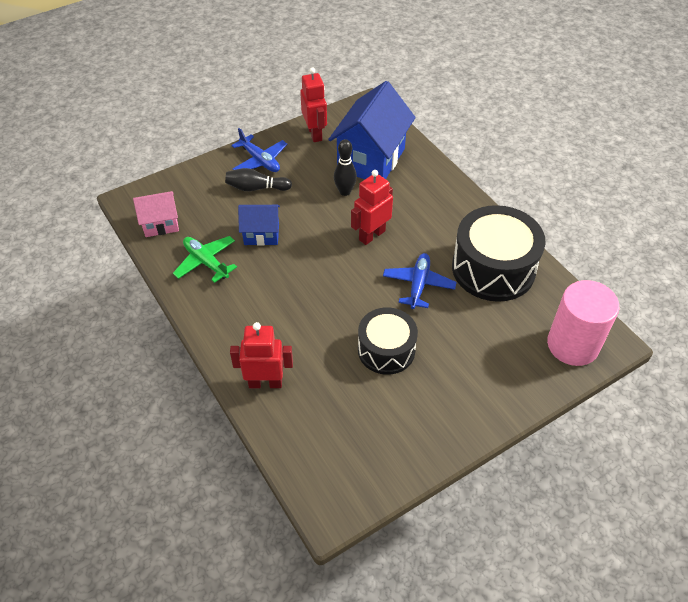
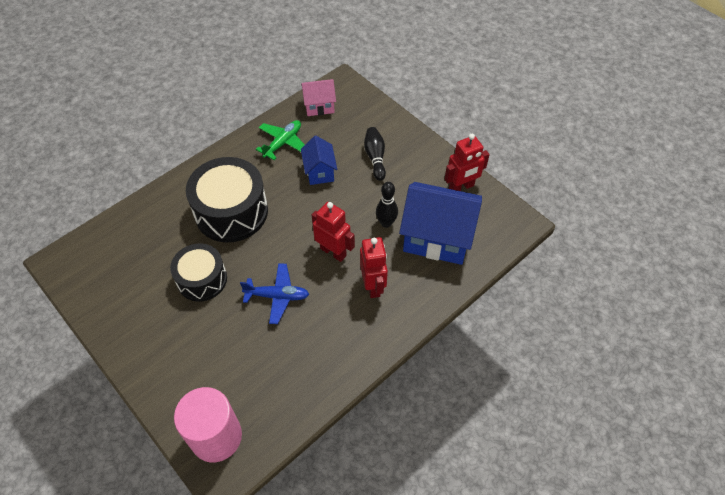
camera: 80 degrees right, 5 degrees up
(160, 224) = (319, 106): pink house -> pink house turned 75 degrees counterclockwise
(260, 160) = (411, 153): blue plane -> none
(265, 383) = (167, 203): red robot -> red robot (373, 285)
(493, 268) = (306, 359): black drum -> black drum (231, 212)

